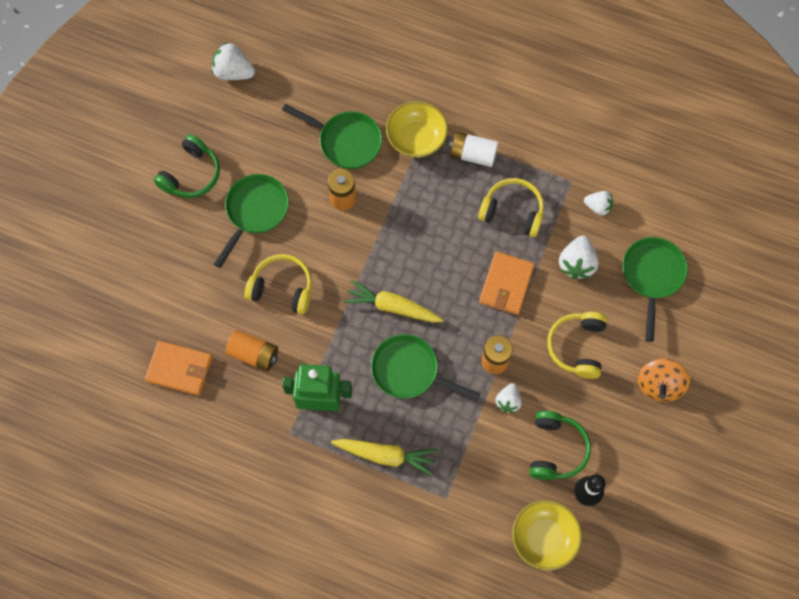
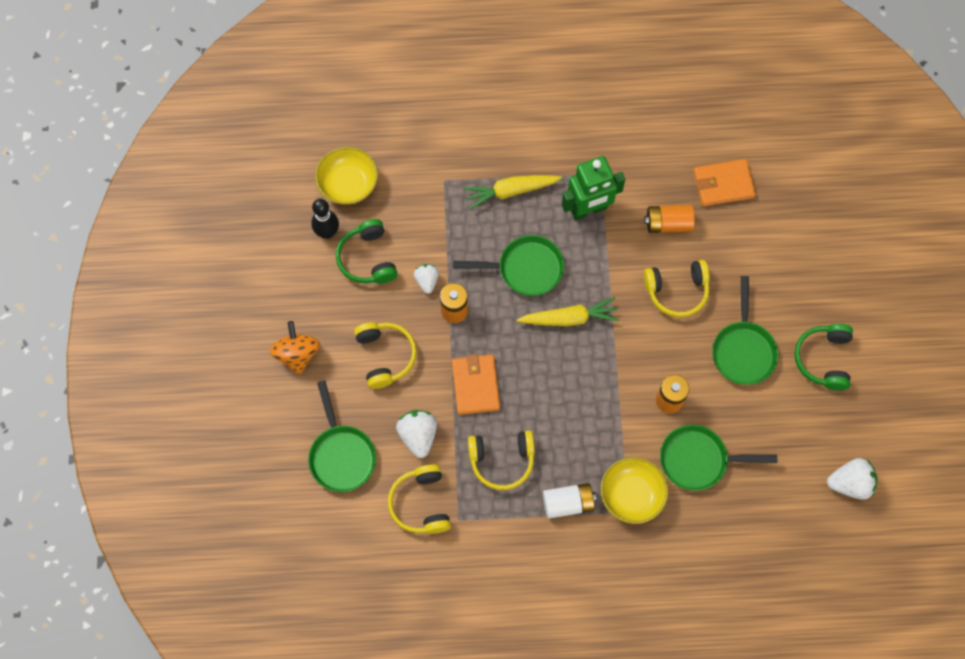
camera: 155 degrees right, 0 degrees up
(598, 207) = (421, 503): white strawberry -> yellow headphones

